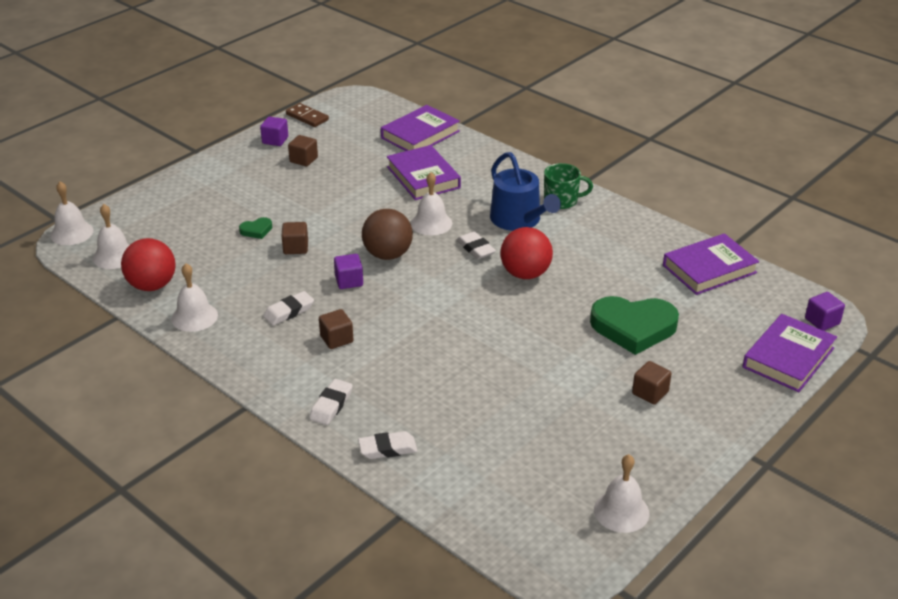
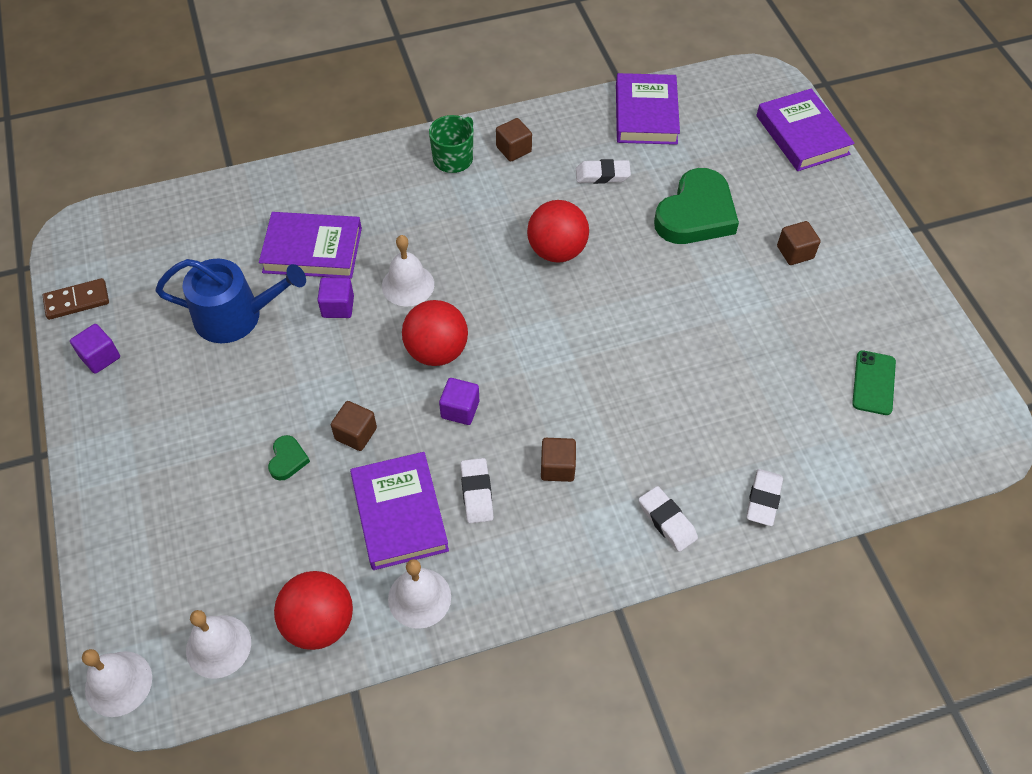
camera: 60 degrees left, 20 degrees up
(303, 160) = (173, 346): brown cube -> brown cube (513, 149)
(388, 254) = (436, 351): brown ball -> red ball
(420, 135) = (222, 211): purple book -> purple book (399, 514)
(475, 249) = (484, 269): white eraser -> white eraser (602, 175)
(519, 220) = (460, 209): blue watering can -> blue watering can (236, 316)
(555, 479) = (873, 383): none -> green phone
(621, 511) = (937, 355): white bell -> none
(822, 321) = (767, 86): purple cube -> purple cube (338, 306)

